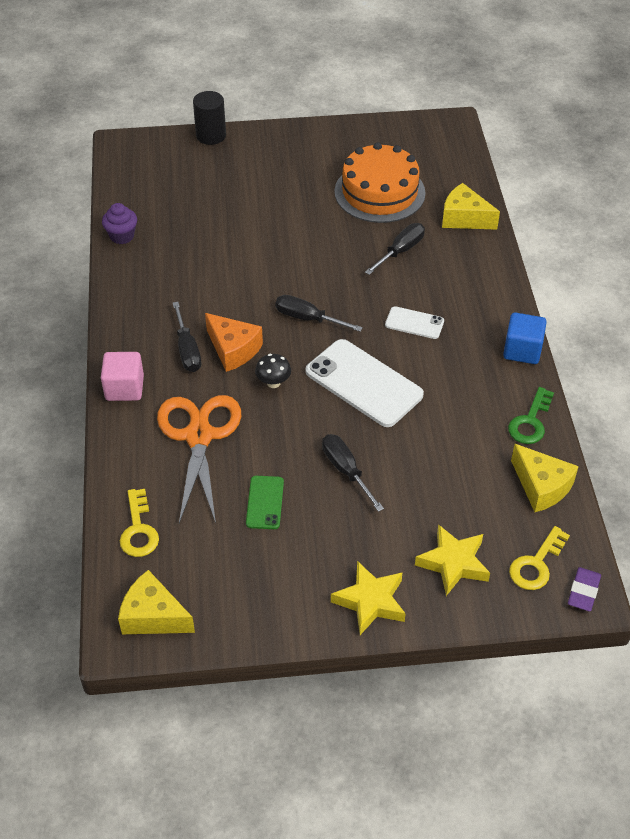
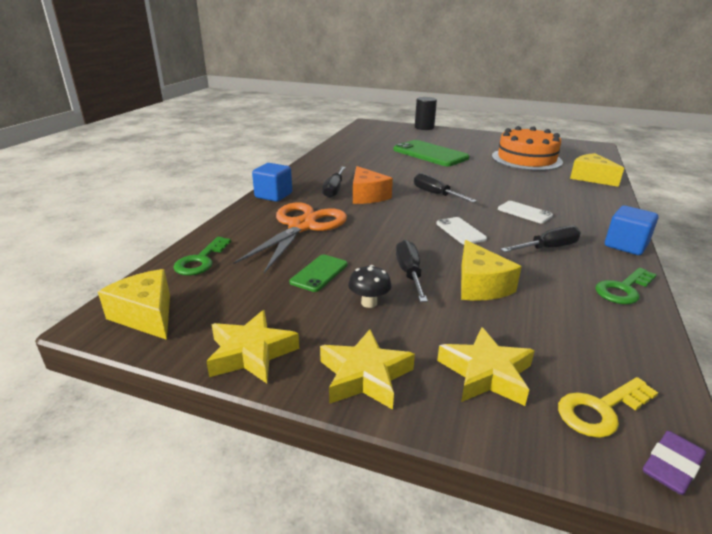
camera: 25 degrees right, 20 degrees down
(122, 236) = (337, 146): purple cupcake -> none
(124, 388) = (273, 195): pink cube -> blue cube
(138, 530) = (201, 260): yellow key -> green key
(256, 217) = (430, 154): none -> green phone
(273, 383) = (384, 215): black mushroom -> black mushroom (369, 303)
(273, 616) = (251, 353): none -> yellow star
(364, 383) = (460, 231): white phone -> white phone, size x0.51
(400, 251) = (530, 182): black screwdriver -> black screwdriver (547, 248)
(541, 486) = (625, 340): yellow cheese -> yellow cheese (480, 285)

